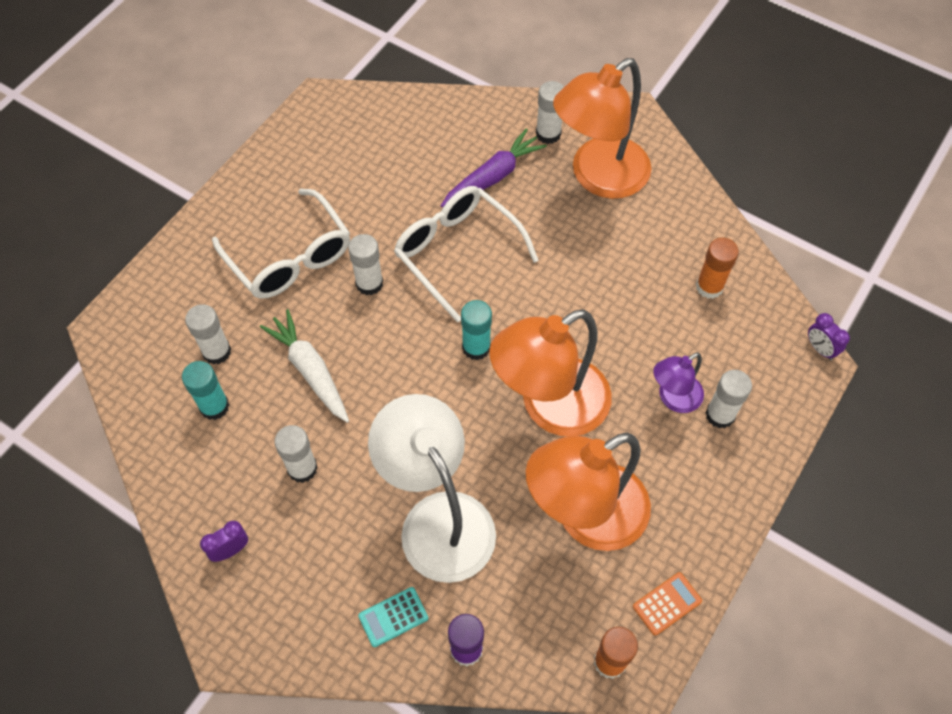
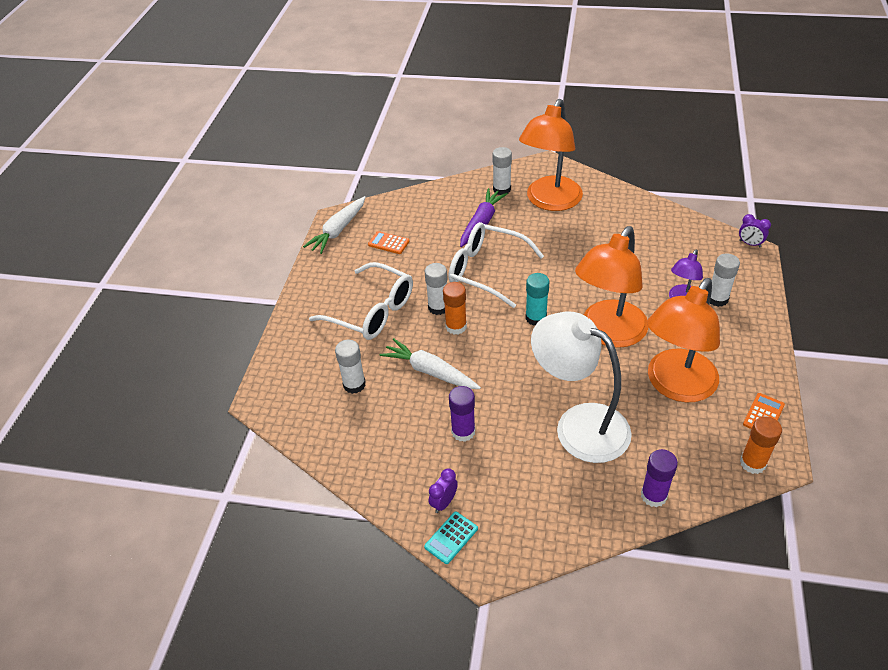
camera: 20 degrees left, 15 degrees down
(214, 406) = (374, 418): turquoise glue stick -> none
(302, 468) = (463, 431): white glue stick -> purple glue stick
(313, 120) = (338, 230): none -> white carrot
(362, 163) = (388, 243): none -> orange calculator
(393, 617) = (589, 497): turquoise calculator -> turquoise calculator (451, 538)
(709, 287) = (660, 235): orange glue stick -> orange glue stick (456, 326)

